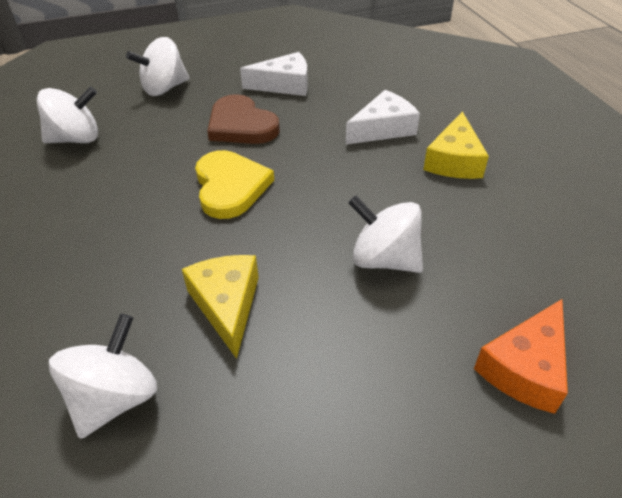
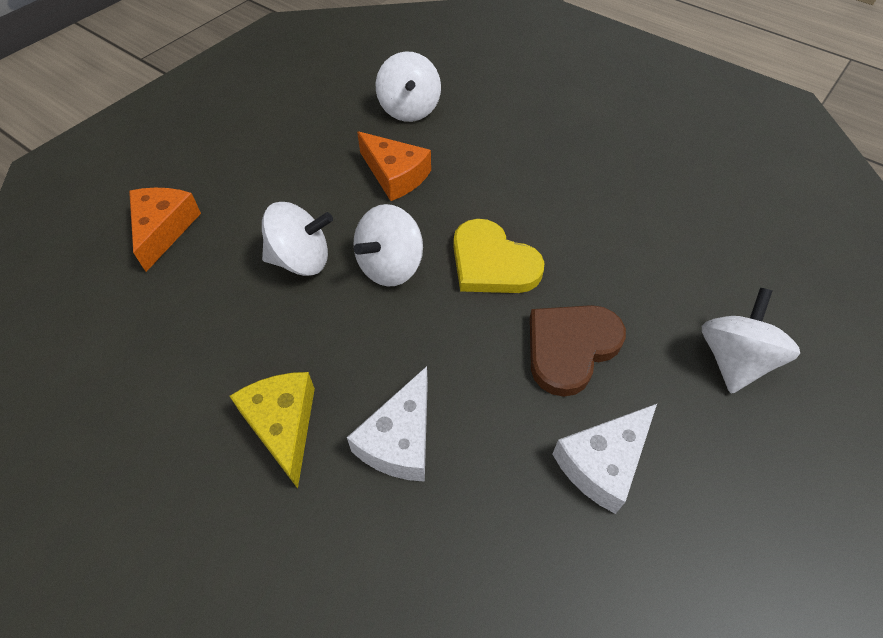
camera: 145 degrees right, 10 degrees up
(76, 139) = (699, 239): white spinning top -> white spinning top (390, 266)
(227, 305) = (395, 175): yellow cheese -> orange cheese
(241, 125) = (570, 348): brown heart -> brown heart turned 60 degrees counterclockwise

